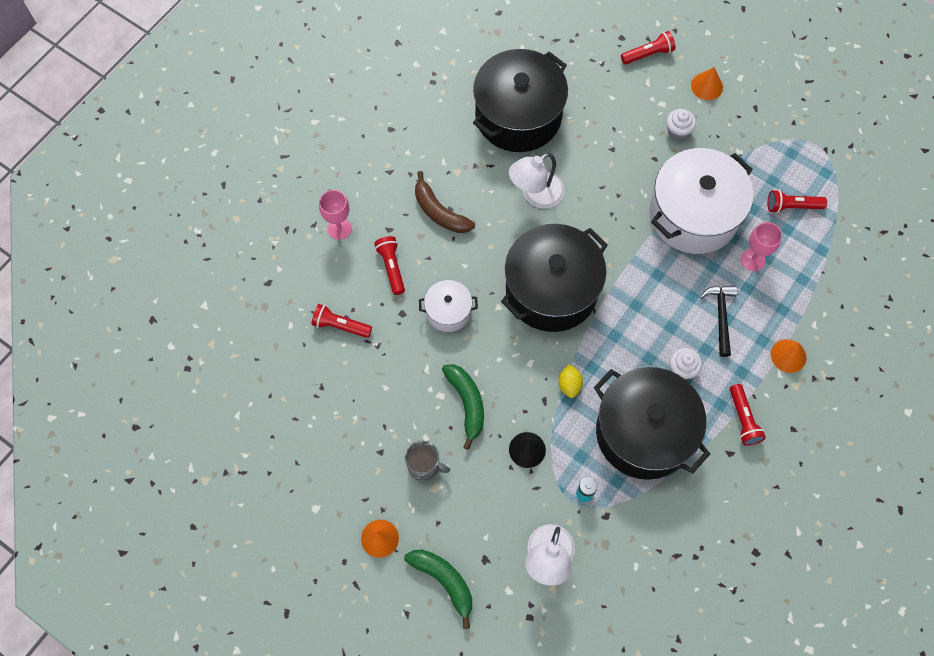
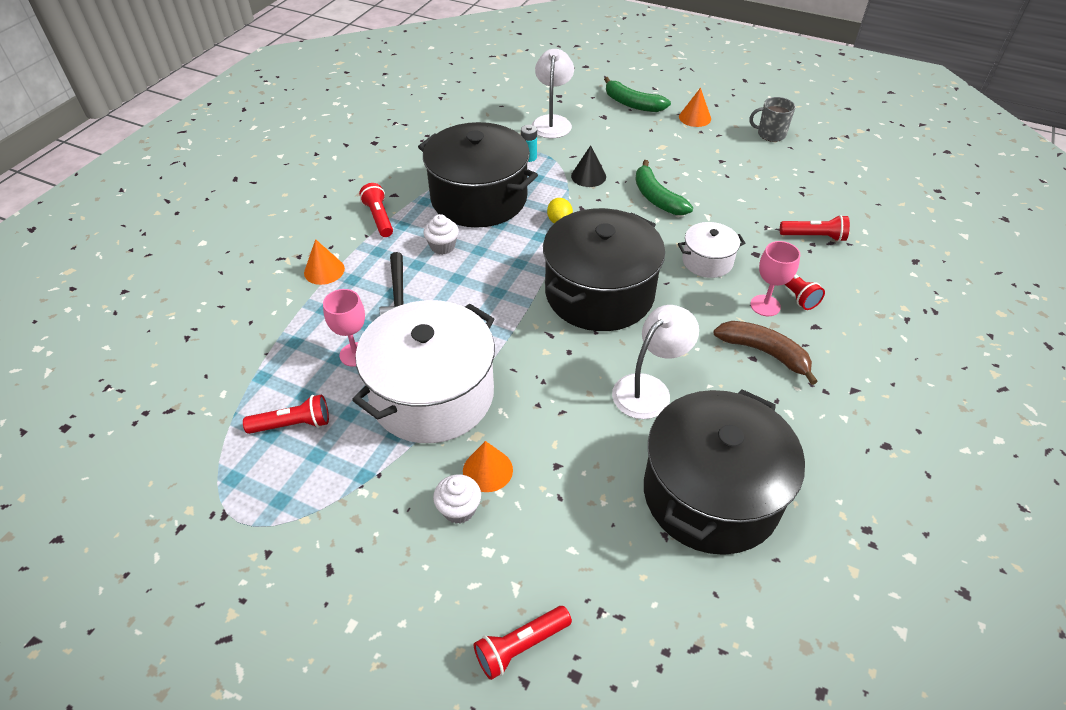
camera: 170 degrees right, 20 degrees down
(339, 229) = (874, 319): pink goblet -> pink goblet (765, 305)
(424, 466) = (678, 157): grey mug -> grey mug (770, 134)
(707, 86) = (412, 597): orange cone -> orange cone (487, 470)

